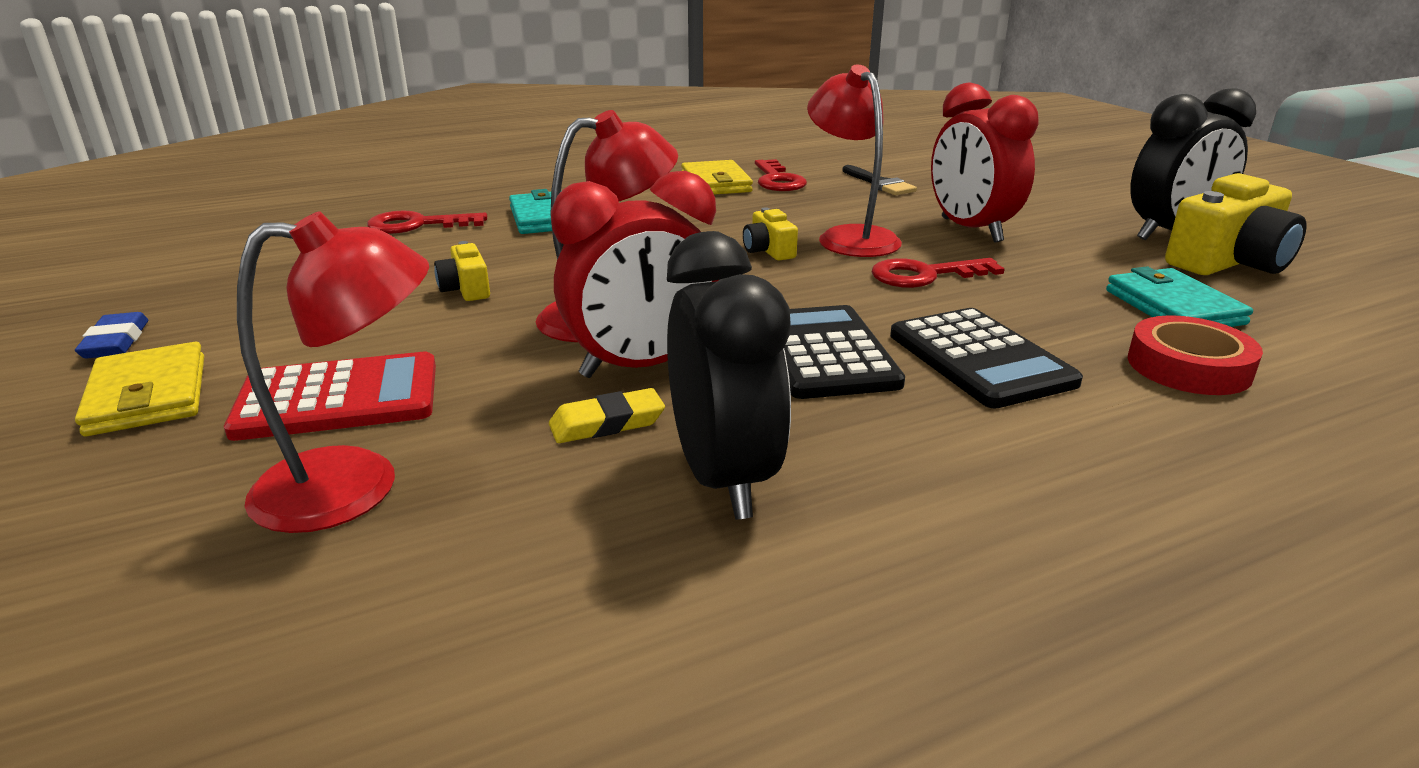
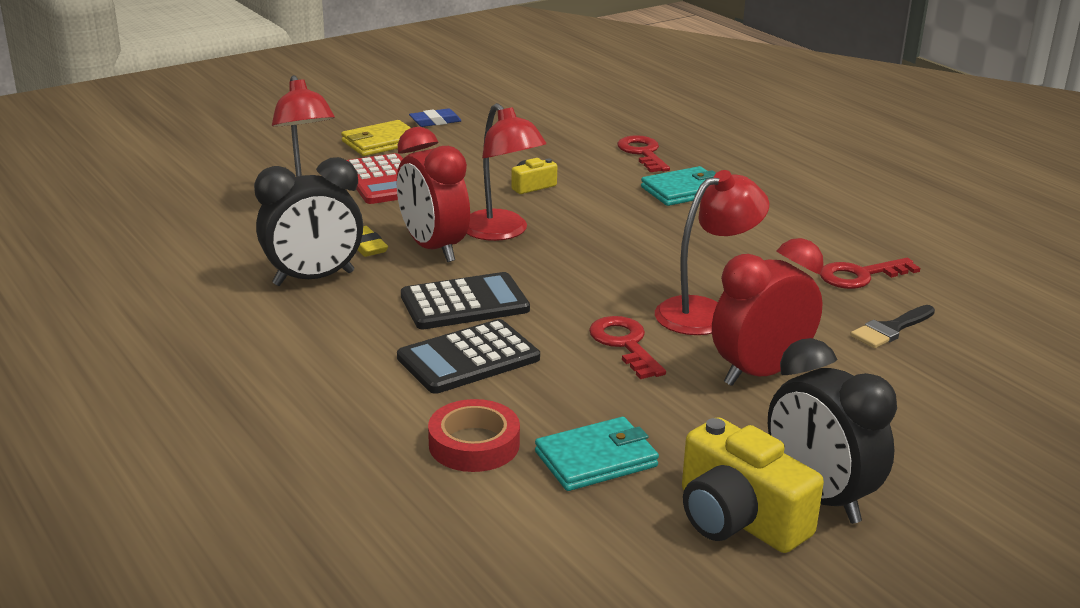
camera: 80 degrees right, 0 degrees up
(716, 183) = (827, 247): yellow wallet -> none
(768, 251) = (652, 278): yellow camera -> none

